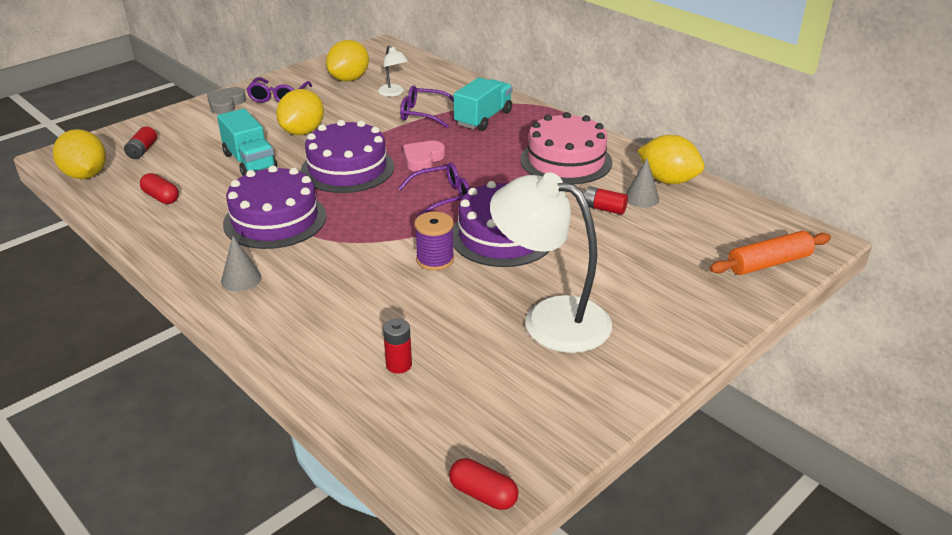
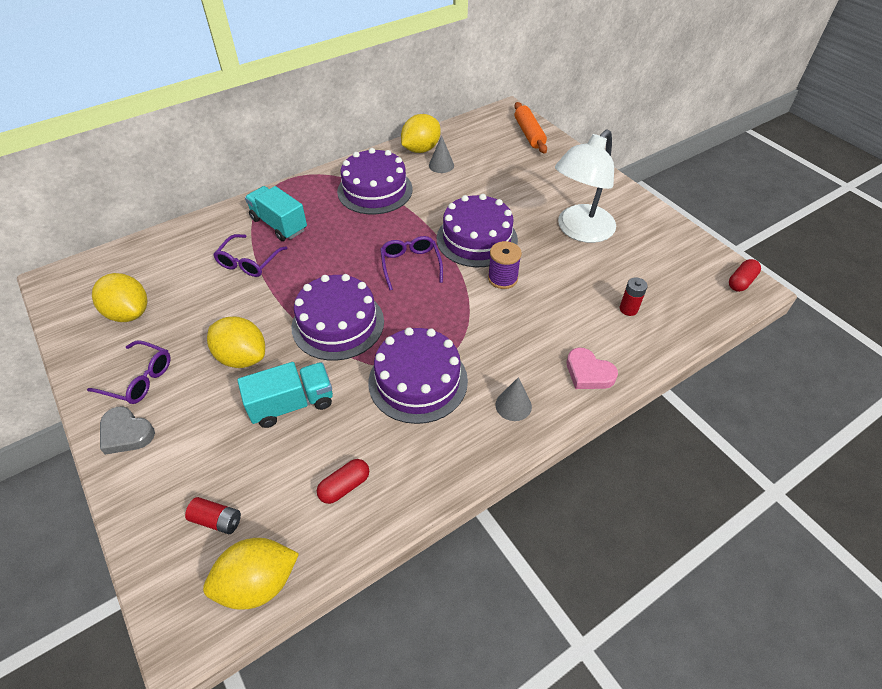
camera: 80 degrees left, 15 degrees up
(393, 93) = (188, 280): white lamp -> none
(422, 159) = (340, 271): pink heart -> pink heart (588, 373)
(566, 161) = (375, 190): pink cake -> purple cake
(604, 208) = (451, 184): red battery -> none

